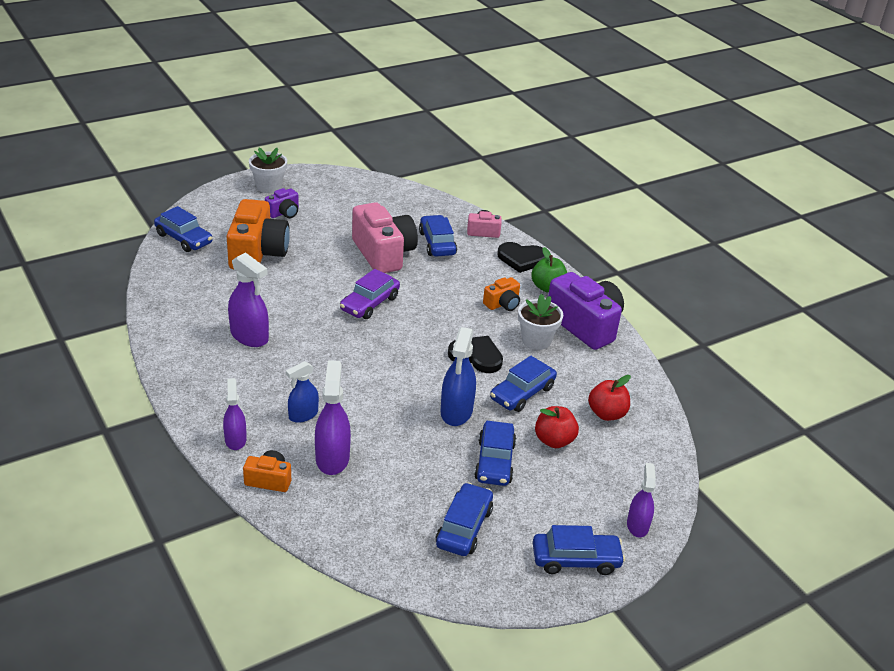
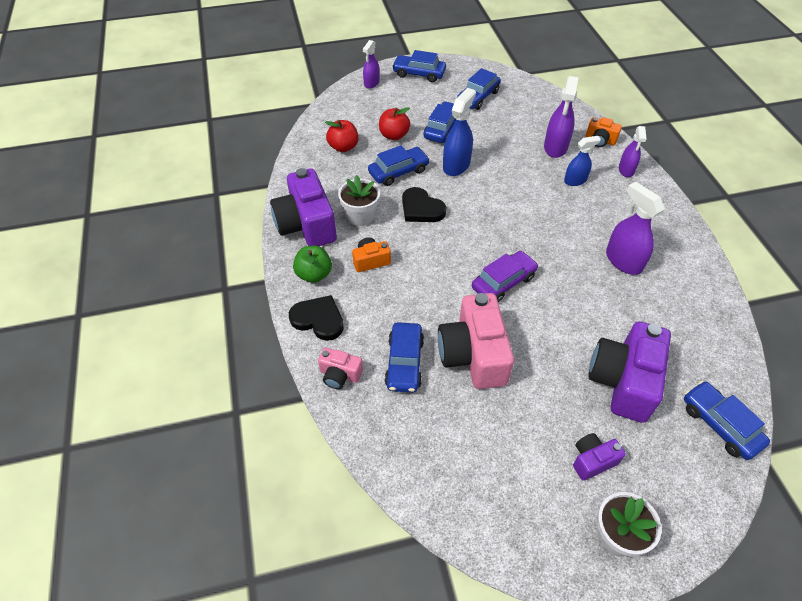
camera: 160 degrees left, 15 degrees up
(257, 253) = (623, 381): orange camera -> purple camera

